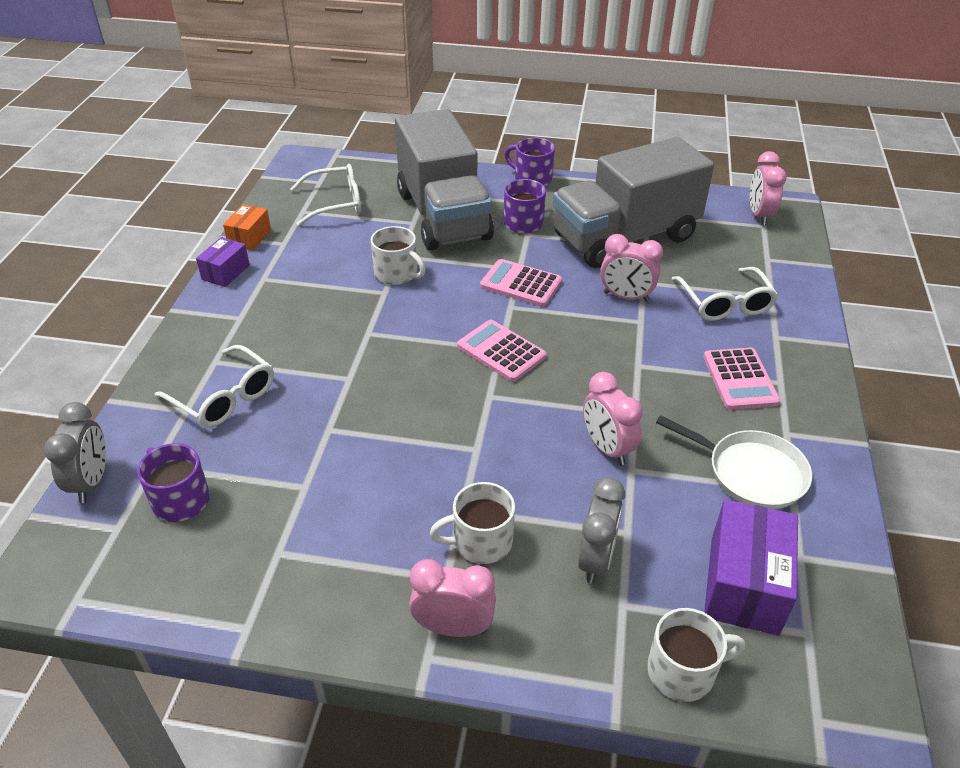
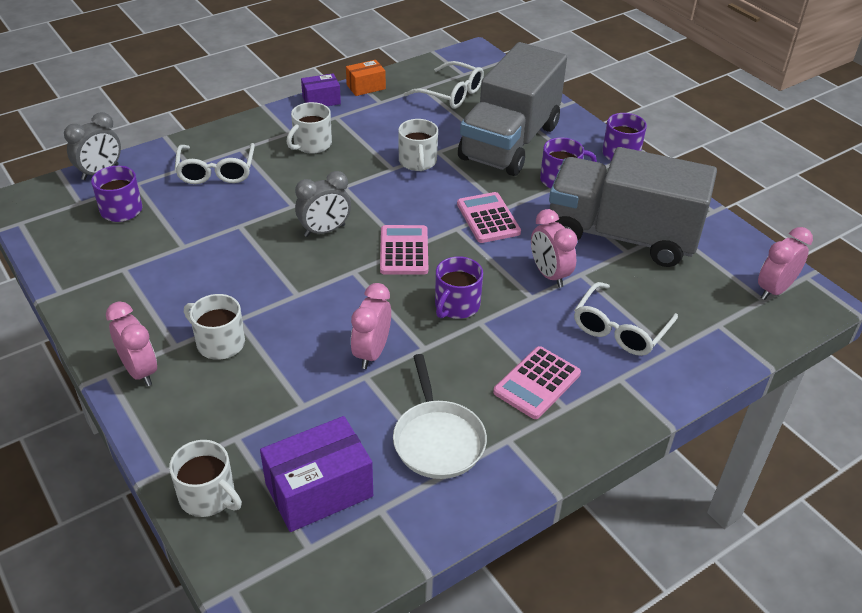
camera: 45 degrees right, 0 degrees up
(280, 315) = (312, 144): none -> white mug
(596, 560) = (261, 403): grey clock -> grey clock (325, 231)
(604, 365) = (456, 305): none -> purple mug

